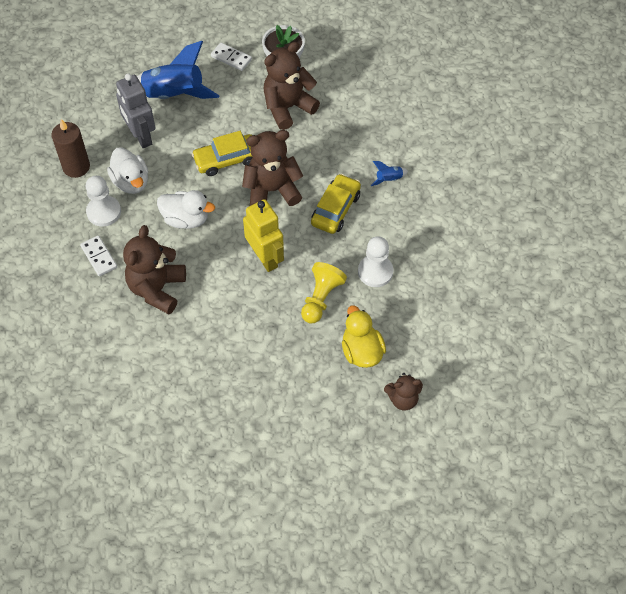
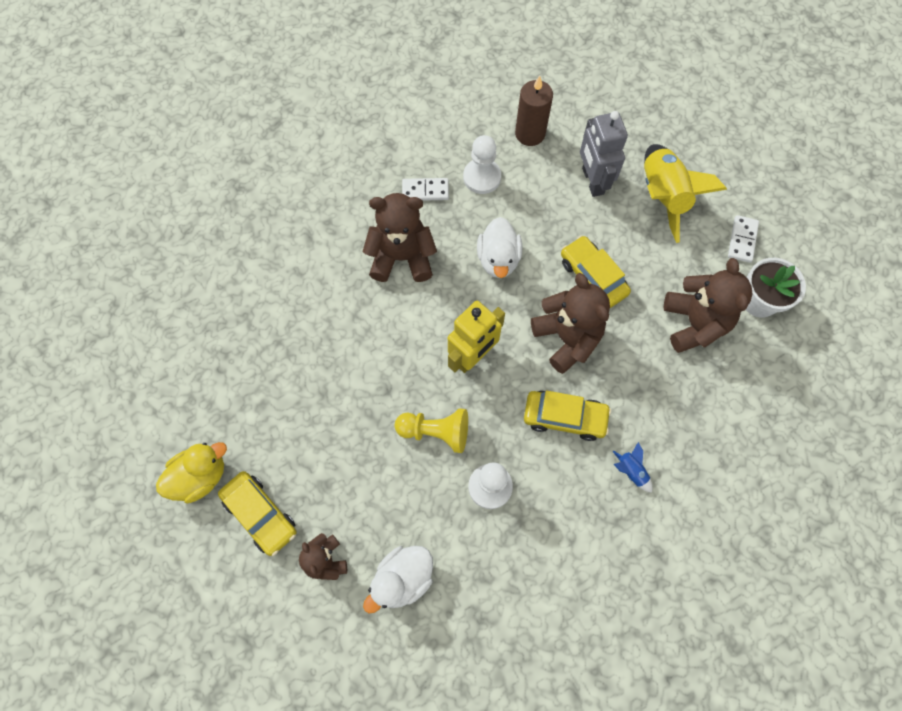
camera: 75 degrees right, 10 degrees up
(99, 257) = (425, 191): white domino -> white domino turned 45 degrees clockwise
(131, 182) = (529, 191): white duck -> white duck (402, 579)
(141, 136) = (592, 181): grey robot -> grey robot turned 60 degrees counterclockwise
(174, 95) = (663, 196): blue rocket -> yellow rocket
(288, 107) = (694, 323): brown teddy bear -> brown teddy bear turned 45 degrees clockwise
(353, 442) = (260, 515): none -> yellow car
(361, 351) = (377, 496): yellow duck -> yellow duck (200, 477)

